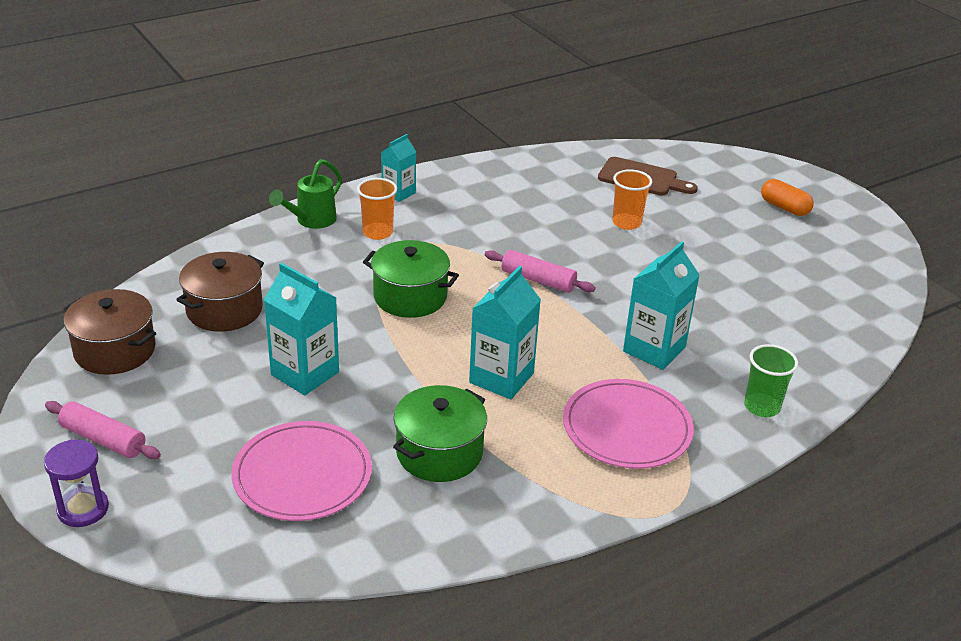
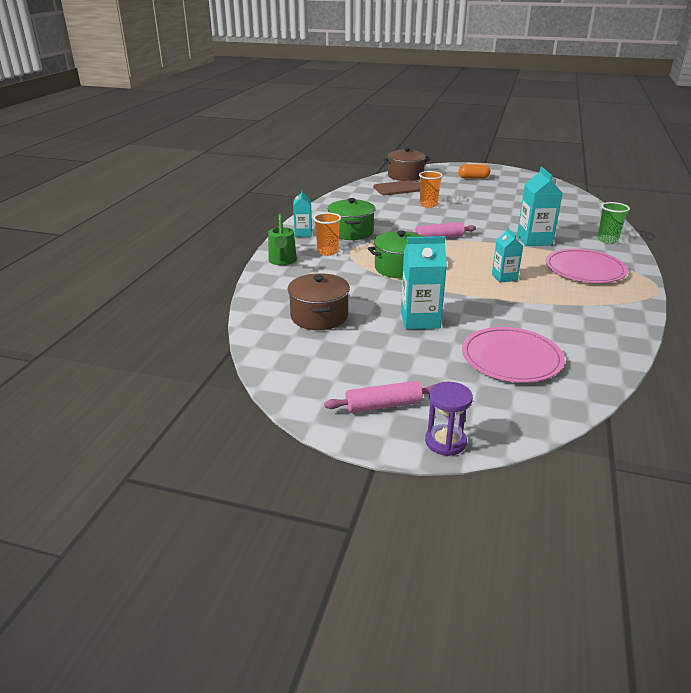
camera: 40 degrees left, 5 degrees down
(115, 350) = (297, 364): brown pot -> brown pot (405, 176)
(439, 452) = (543, 316): green pot -> green pot (351, 232)
(501, 378) = (504, 277): turquoise carton -> turquoise carton, size x0.62

